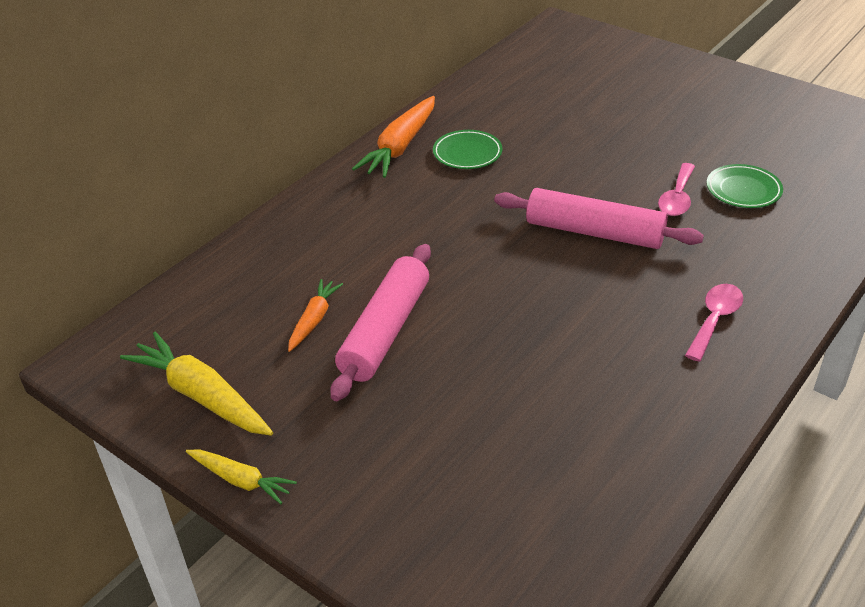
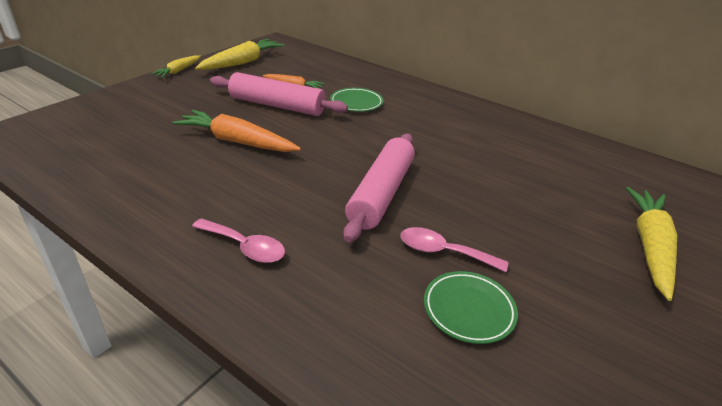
camera: 85 degrees right, 5 degrees down
(400, 147) = (488, 116): orange carrot -> orange carrot (237, 141)
(467, 153) = (488, 142): green plate -> green plate (356, 103)
(632, 95) = (649, 246): none -> yellow carrot

